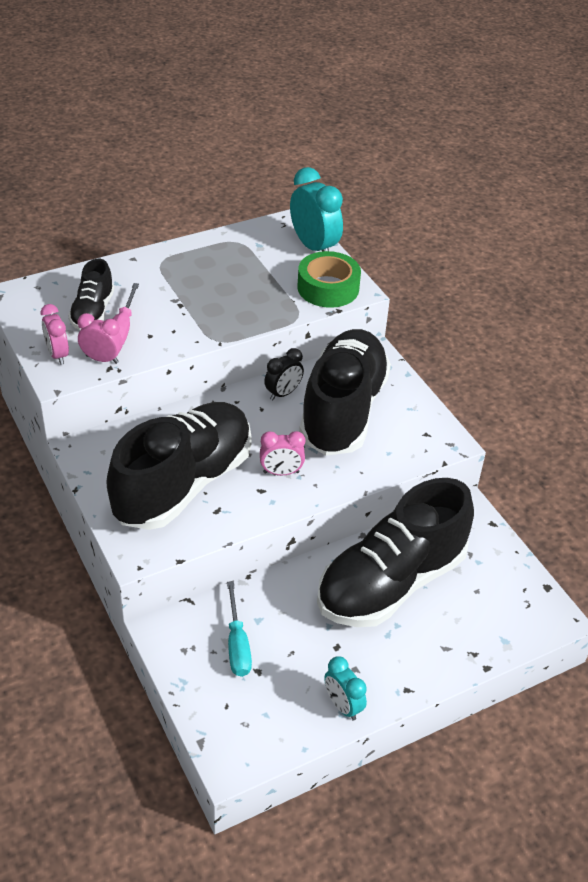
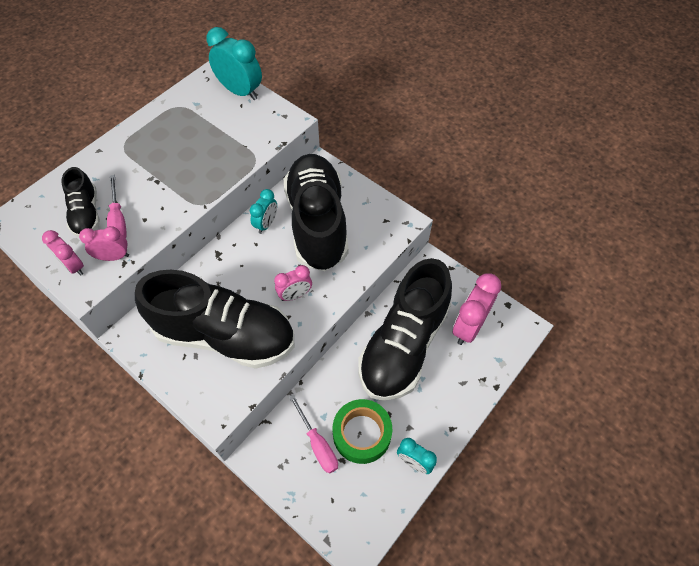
camera: 20 degrees left, 15 degrees up
(183, 484) = (225, 335): black shoe -> black shoe turned 90 degrees clockwise
(237, 644) = (317, 444): turquoise screwdriver -> pink screwdriver
(283, 393) = (266, 224): black clock -> turquoise clock
(328, 288) = (267, 125): green tape -> green tape (362, 434)
(483, 592) = (468, 327): none -> pink clock

